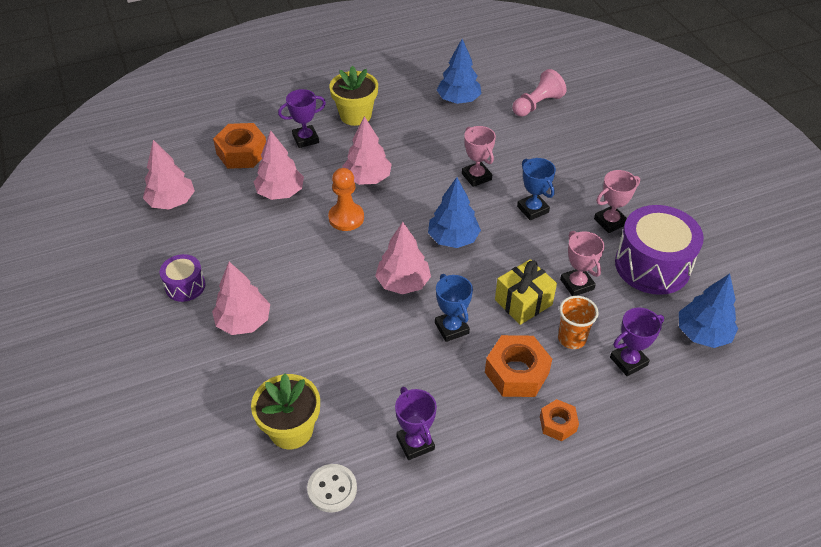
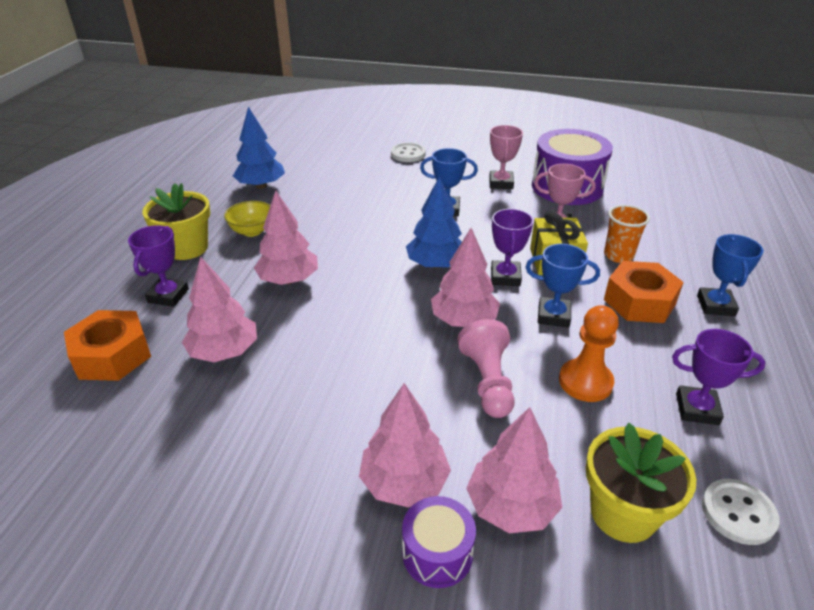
camera: 55 degrees left, 10 degrees down
(171, 202) = (100, 466): pink tree -> pink tree (511, 506)
(185, 286) = (277, 521): purple drum -> purple drum (437, 553)
(346, 218) = (327, 319): orange pawn -> orange pawn (585, 382)
(401, 130) = (252, 231): none -> yellow bowl
(476, 177) = (371, 218): pink trophy -> none
(537, 104) = (325, 155): pink pawn -> pink pawn (488, 381)
(558, 424) = (715, 305): orange nut -> blue trophy
(593, 146) = (408, 154): none -> white button
(628, 361) = (663, 240): purple trophy -> purple trophy (505, 277)
(703, 334) = (656, 198): blue tree -> none

